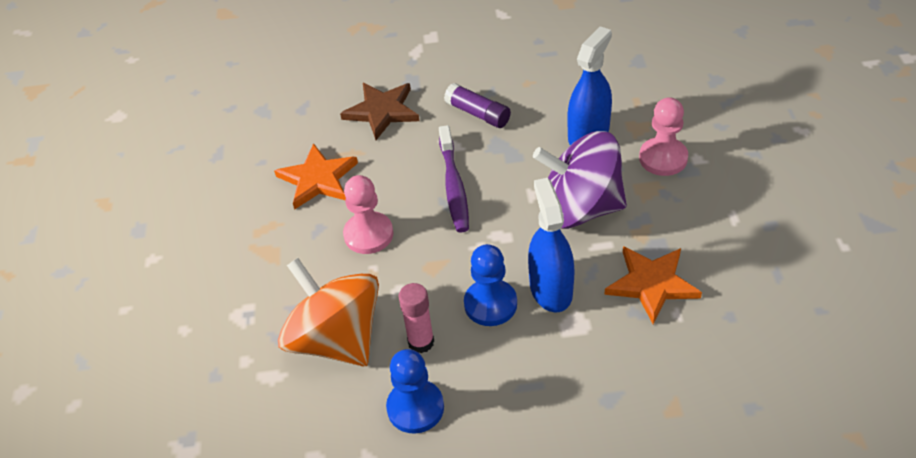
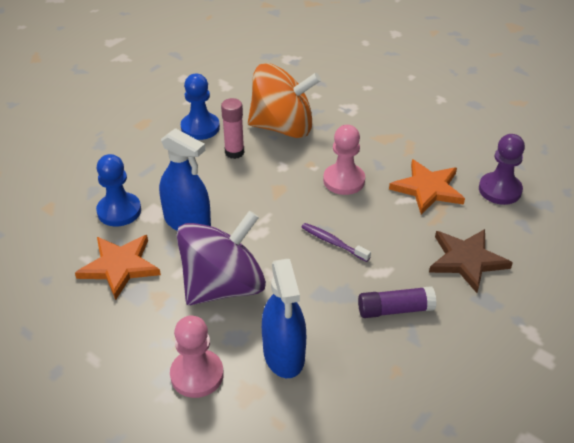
camera: 130 degrees right, 5 degrees down
(270, 141) = (500, 190): none -> purple pawn
(454, 186) = (333, 242): purple toothbrush -> purple toothbrush, size x0.63
(490, 304) = (217, 192): blue pawn -> blue pawn (119, 211)

